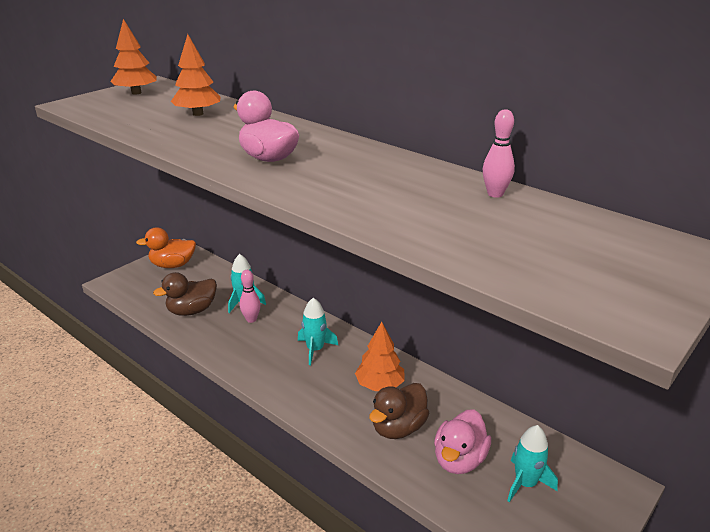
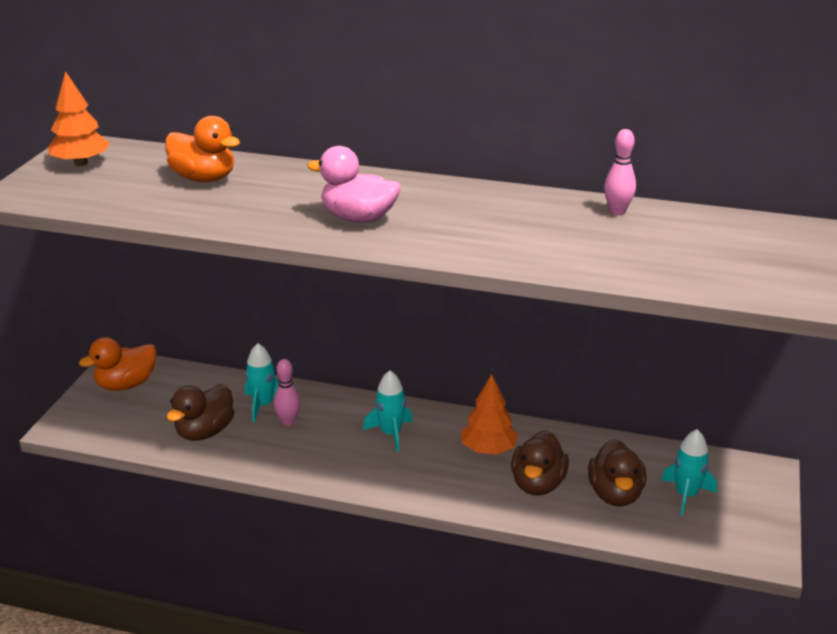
camera: 25 degrees left, 0 degrees up
(198, 114) = (204, 178): orange tree -> orange duck
(459, 460) = (615, 494): pink duck -> brown duck

